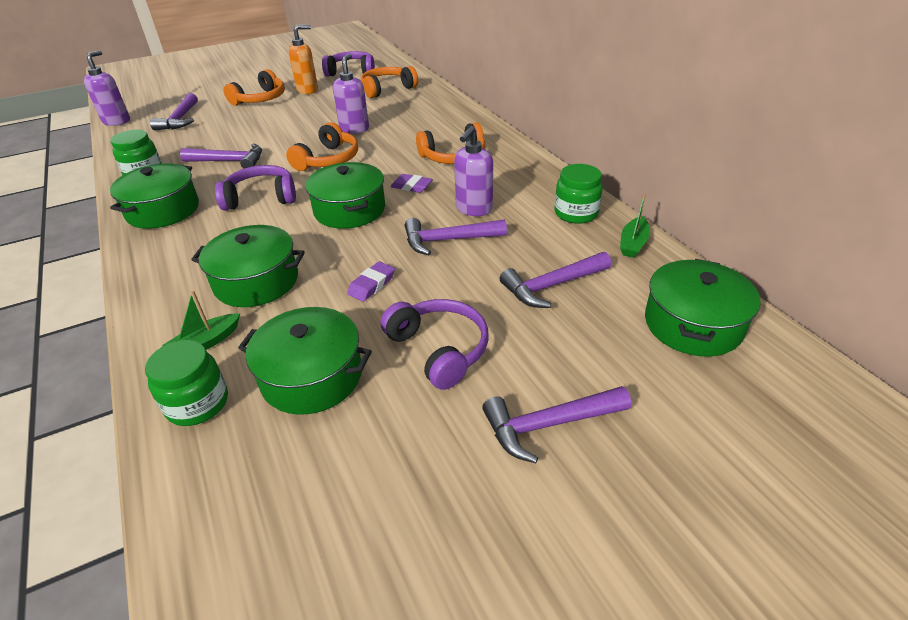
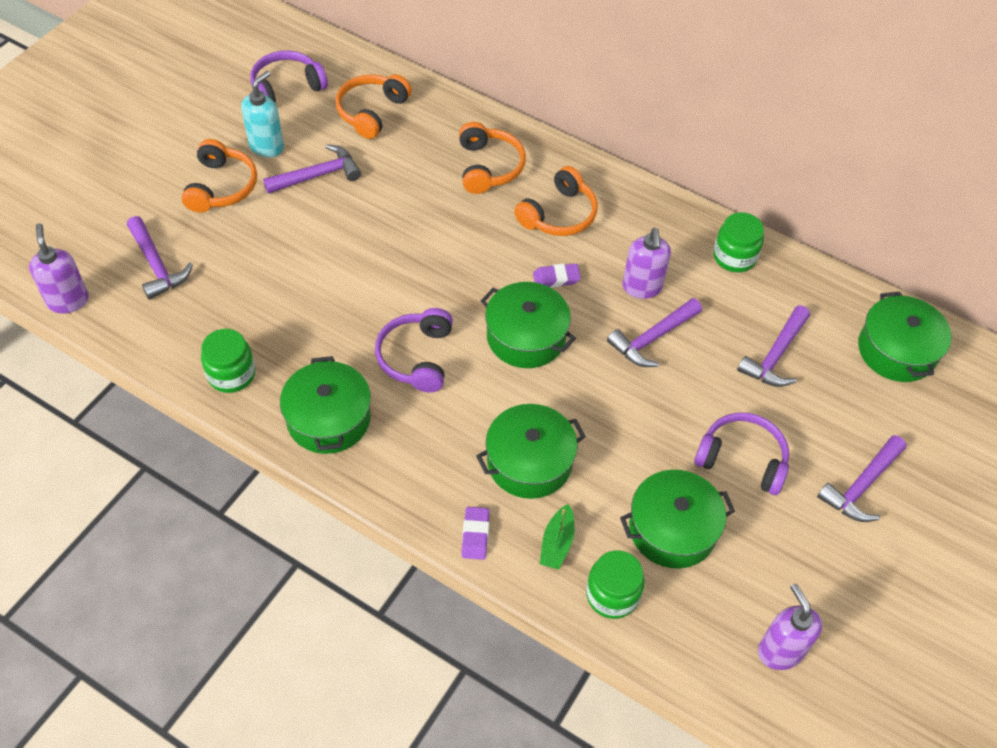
camera: 35 degrees left, 15 degrees up
(229, 161) = (315, 316): purple hammer -> purple hammer (318, 175)
(261, 198) = (416, 357): purple headphones -> purple headphones turned 45 degrees counterclockwise
(308, 90) = (267, 146): orange soap dispenser -> turquoise soap dispenser
(328, 160) = (428, 270): orange headphones -> orange headphones (488, 167)
(354, 129) = (406, 205): purple soap dispenser -> purple soap dispenser (780, 651)
(372, 285) = (633, 419): purple eraser -> purple eraser (475, 535)
(633, 244) = (804, 278): green boat -> none

